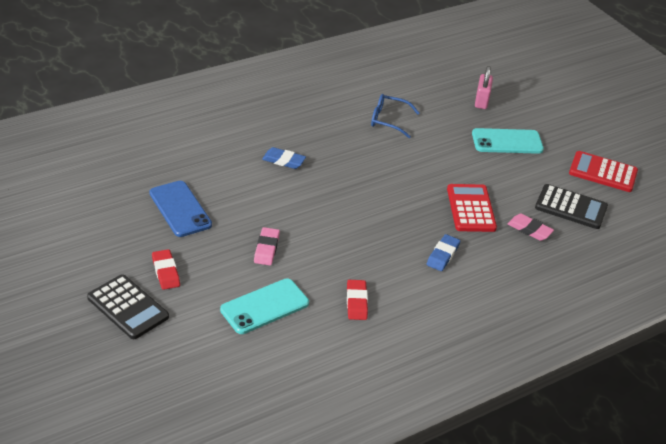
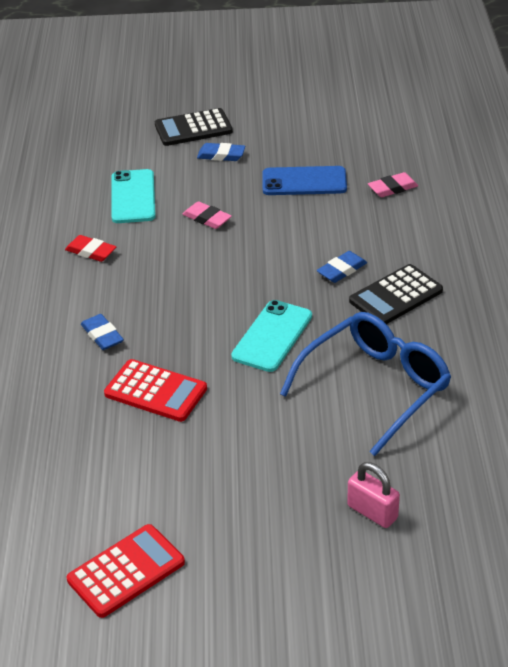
camera: 125 degrees right, 0 degrees up
(166, 272) = (221, 155): red eraser -> blue eraser
(388, 120) = (375, 387): blue glasses -> blue glasses, size x1.86
(507, 142) = (259, 493): turquoise phone -> turquoise phone (272, 336)
(529, 229) = (82, 428): pink eraser -> pink eraser (392, 188)
(571, 207) = (88, 491): black calculator -> black calculator (396, 296)

